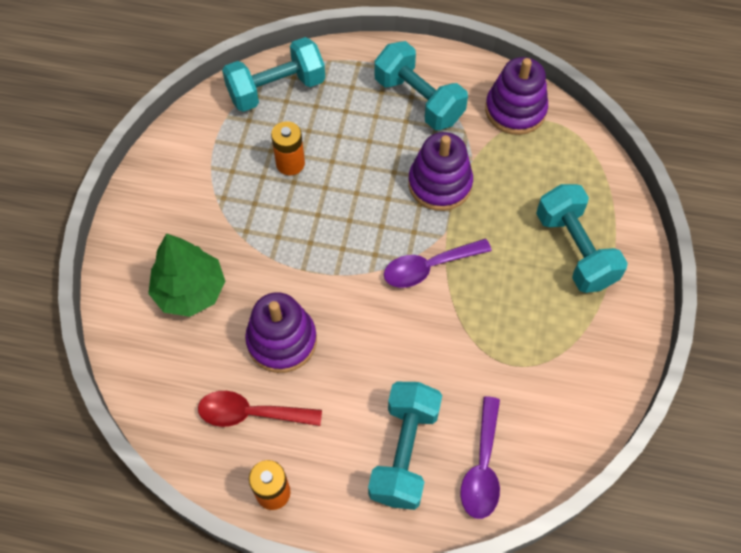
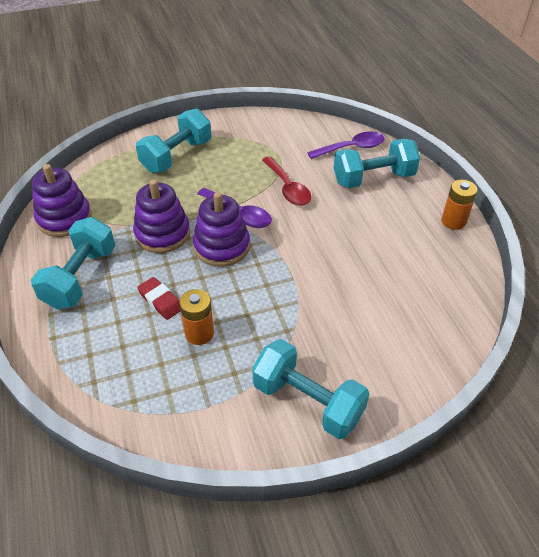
camera: 120 degrees left, 15 degrees down
(190, 291) = (367, 338): green tree -> none
(251, 413) = (419, 254): red spoon -> red spoon (287, 188)
(276, 89) = (116, 388): turquoise dumbbell -> turquoise dumbbell (307, 401)
(282, 340) = (357, 263): purple stacking toy -> purple stacking toy (222, 246)
(348, 149) = (160, 301): none -> red eraser

